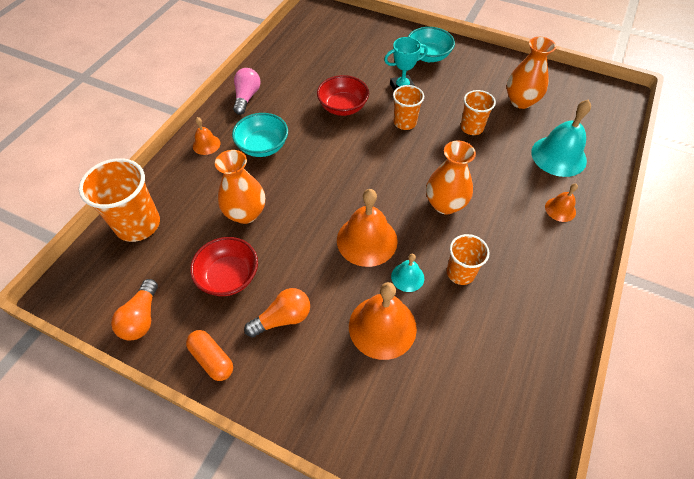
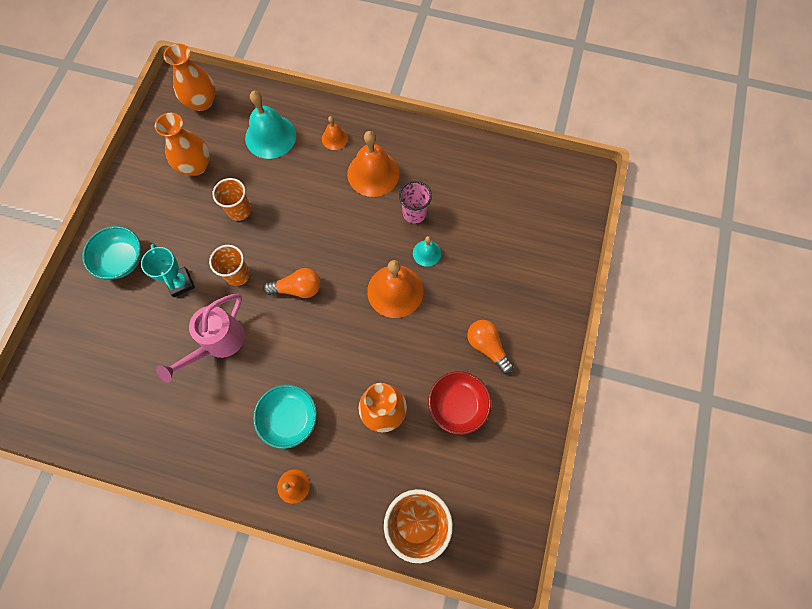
camera: 100 degrees left, 15 degrees up
(142, 318) = (515, 472): orange light bulb -> orange light bulb (297, 288)
(212, 359) = (536, 395): orange capsule -> none
(247, 97) = (208, 461): pink light bulb -> none
(343, 107) = (218, 343): red bowl -> pink watering can
(382, 327) = (476, 267): orange bell -> orange bell (373, 173)
(445, 204) = (343, 229): orange vase -> orange vase (202, 102)
(460, 273) = (414, 213): orange cup -> pink cup

